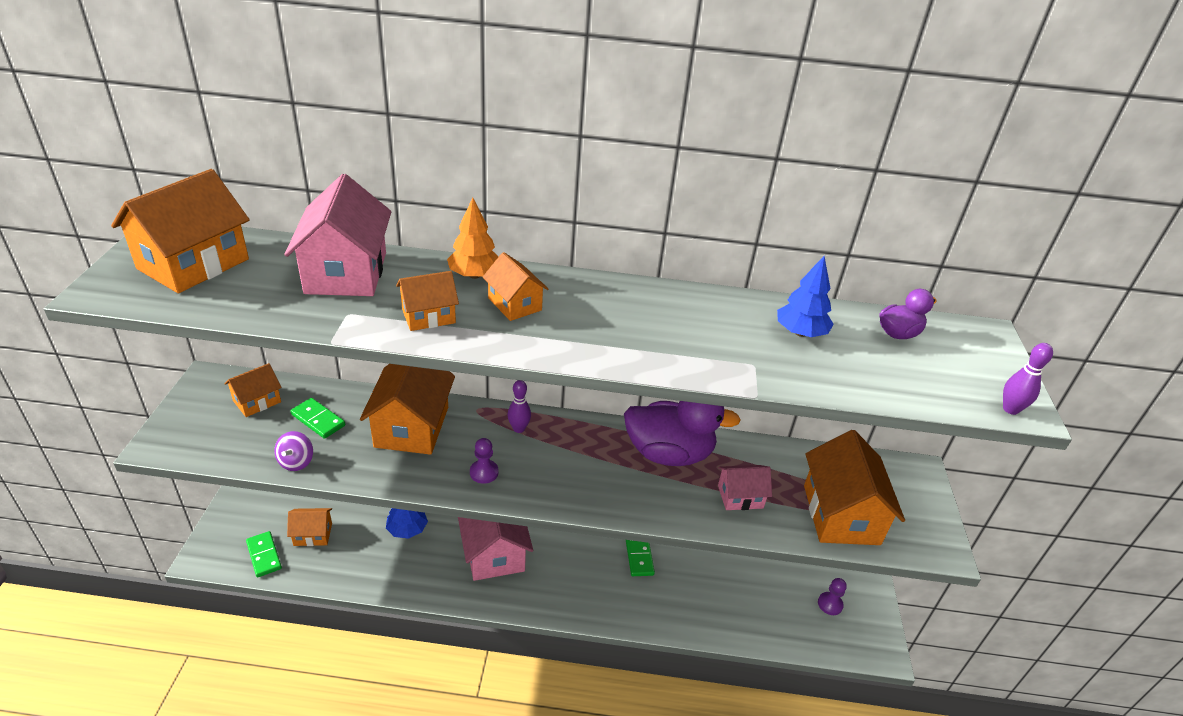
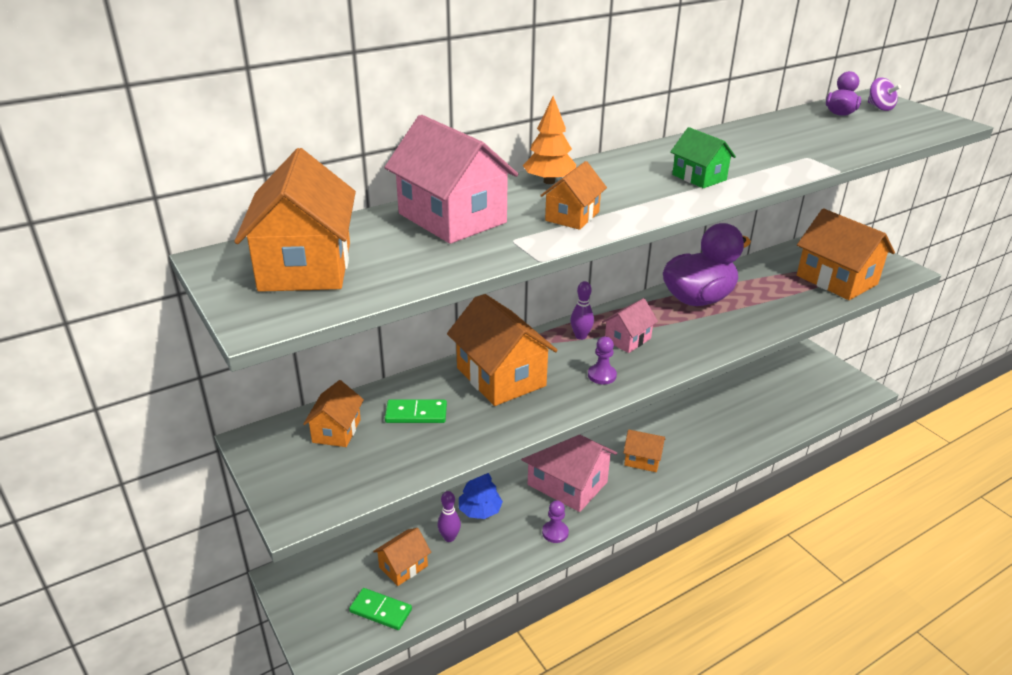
camera: 35 degrees left, 5 degrees down
(296, 462) = (448, 451): purple spinning top -> purple spinning top (879, 107)
(514, 304) = (612, 186): orange house -> orange house (642, 460)
(604, 333) = (699, 177): none -> green house
(639, 557) = (669, 424): green domino -> none
(740, 496) = (774, 300): pink house -> pink house (627, 339)
(800, 333) = (796, 132): blue tree -> none
(830, 604) = (809, 381): purple pawn -> purple pawn (555, 532)
(1010, 409) = (950, 125): purple bowling pin -> purple bowling pin (449, 537)

